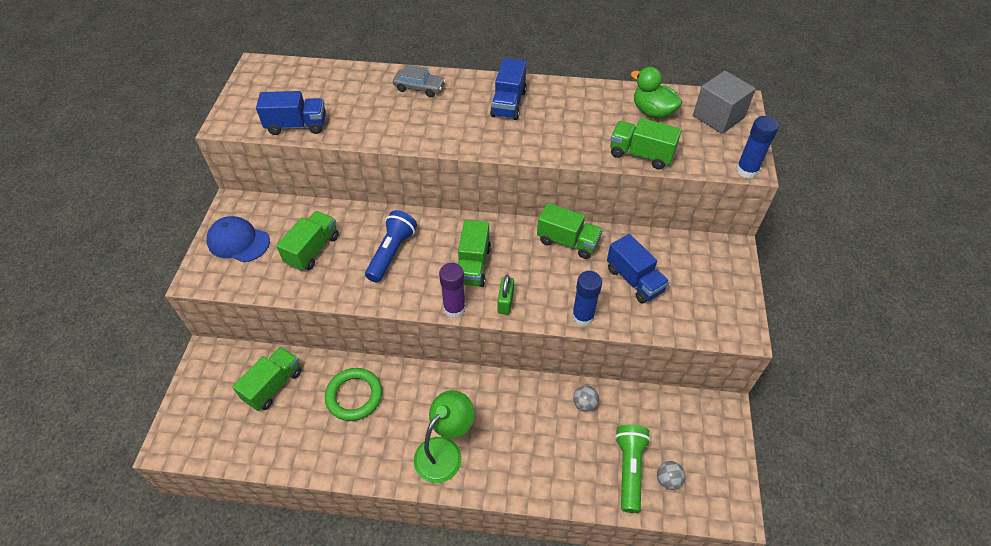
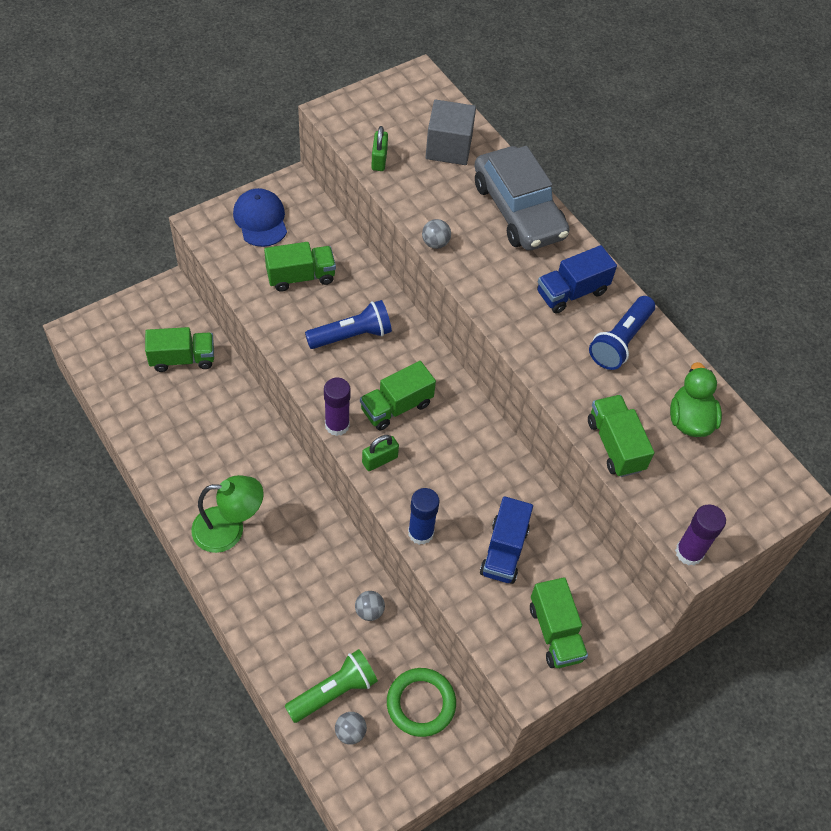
camera: 45 degrees right, 5 degrees up
(297, 125) = (379, 159): blue truck -> green padlock
(354, 396) = (222, 423): green ring -> green ring (421, 703)
(398, 141) = (435, 243): none -> grey ball
(419, 88) = (518, 210): grey car -> grey car, size x2.02
(567, 105) = (620, 341): none -> blue flashlight
(568, 242) = (497, 465): green truck -> green truck (555, 632)
(718, 117) = (746, 484): grey cube -> grey cube (448, 147)
(747, 170) = (689, 552): blue glue stick -> purple glue stick

